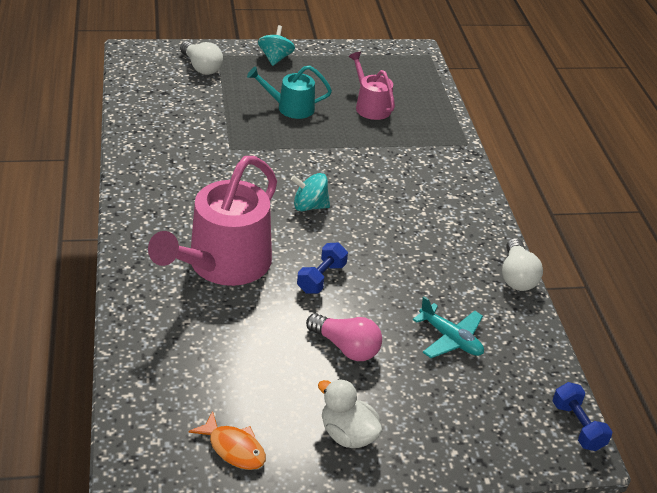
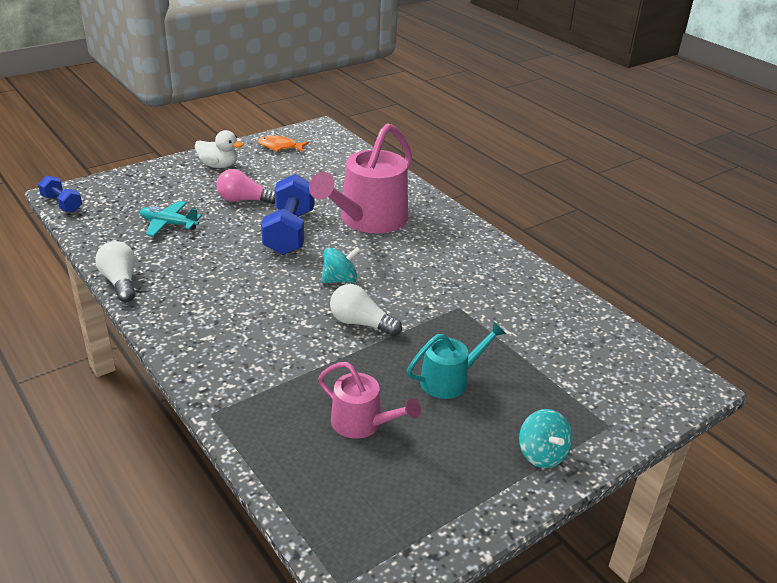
camera: 155 degrees right, 5 degrees down
(201, 67) = (601, 396): white light bulb -> white light bulb (361, 323)
(223, 264) = (368, 219): pink watering can -> pink watering can turned 150 degrees counterclockwise
(321, 278) = (289, 232): blue dumbbell -> blue dumbbell, size x1.81

